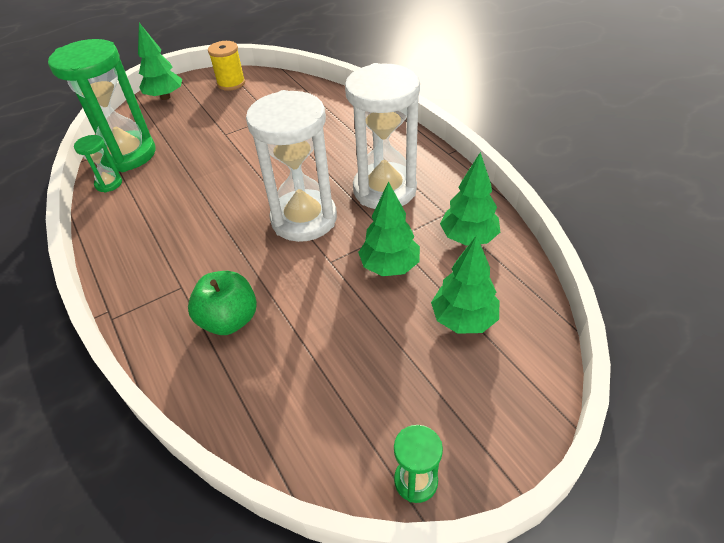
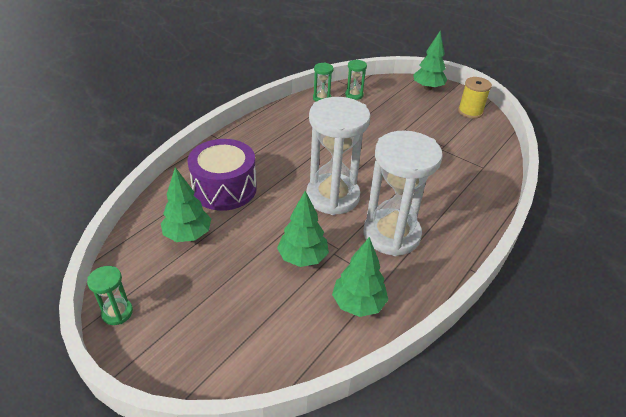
camera: 65 degrees right, 5 degrees down
(127, 154) = (354, 95): green hourglass -> green hourglass, size x0.44
(229, 320) = (224, 188): green apple -> purple drum
(463, 319) = (262, 316): green tree -> green tree (188, 235)

